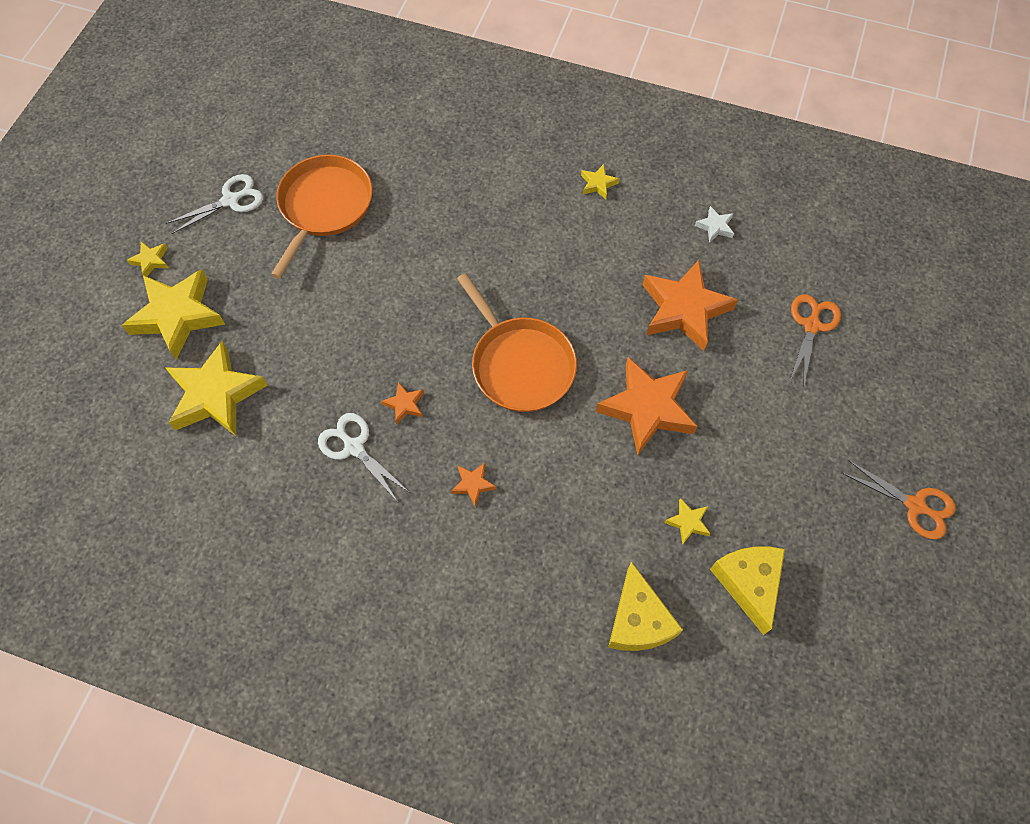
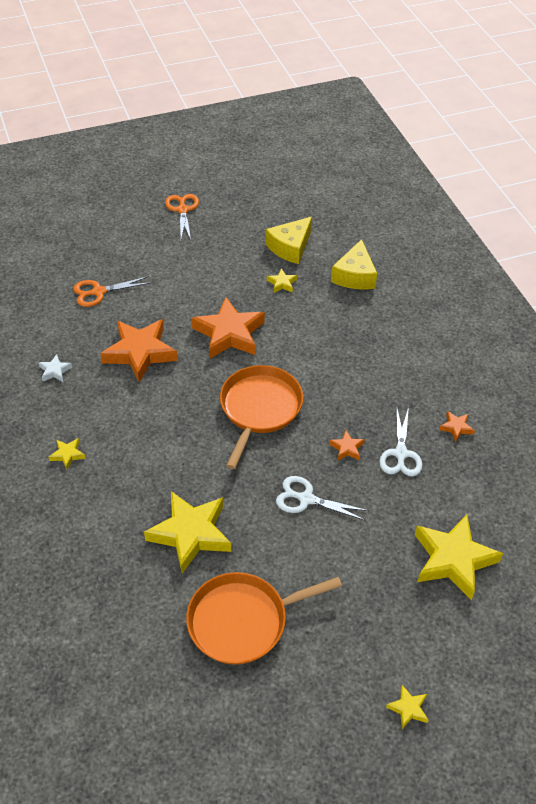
camera: 130 degrees left, 15 degrees down
(177, 316) = (428, 641): yellow star -> yellow star (190, 534)
(230, 200) = (300, 699): white scissors -> white scissors (306, 499)
(473, 484) = (359, 381): orange star -> orange star (456, 427)
(638, 620) = (354, 276): yellow cheese -> yellow cheese turned 150 degrees clockwise

